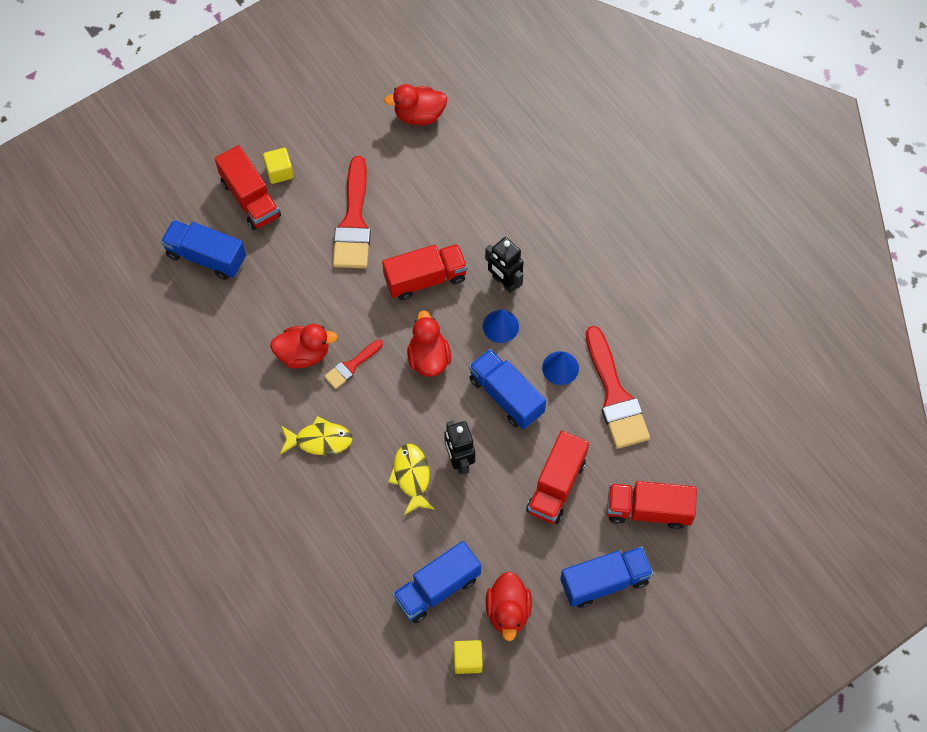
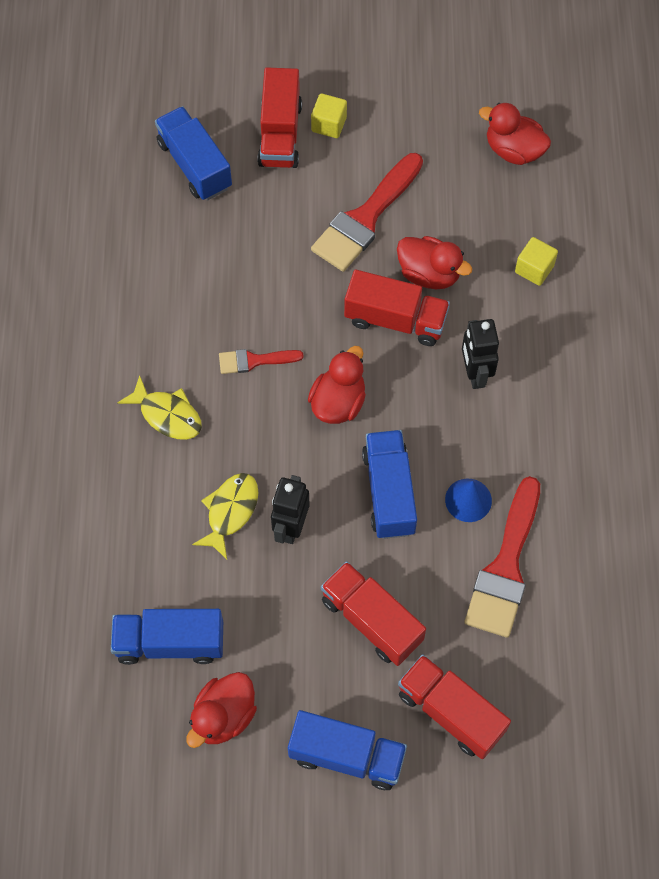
camera: 35 degrees right, 0 degrees up
(303, 354) = (217, 319): red duck -> red duck (429, 274)
(468, 660) = (145, 738): yellow cube -> yellow cube (534, 269)
(500, 326) = (437, 416): blue cone -> none
(556, 486) = (371, 620): red truck -> red truck turned 75 degrees clockwise

